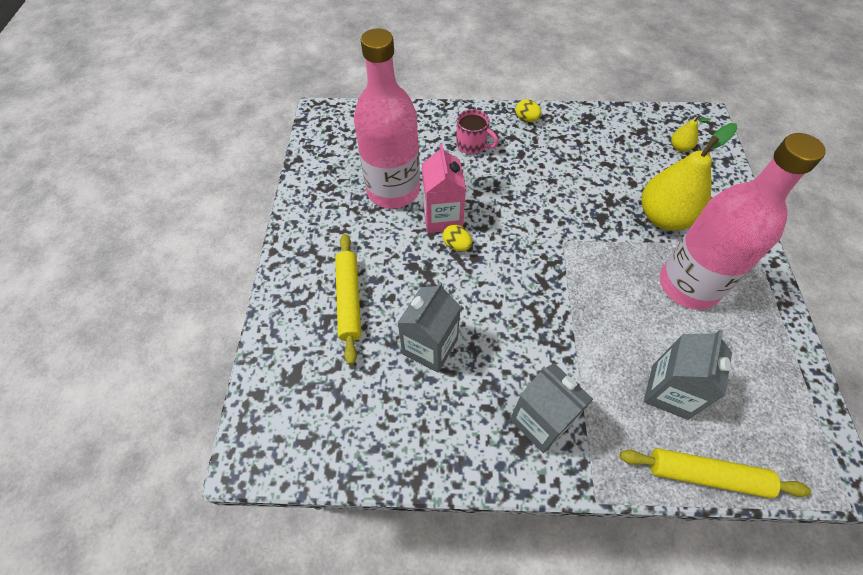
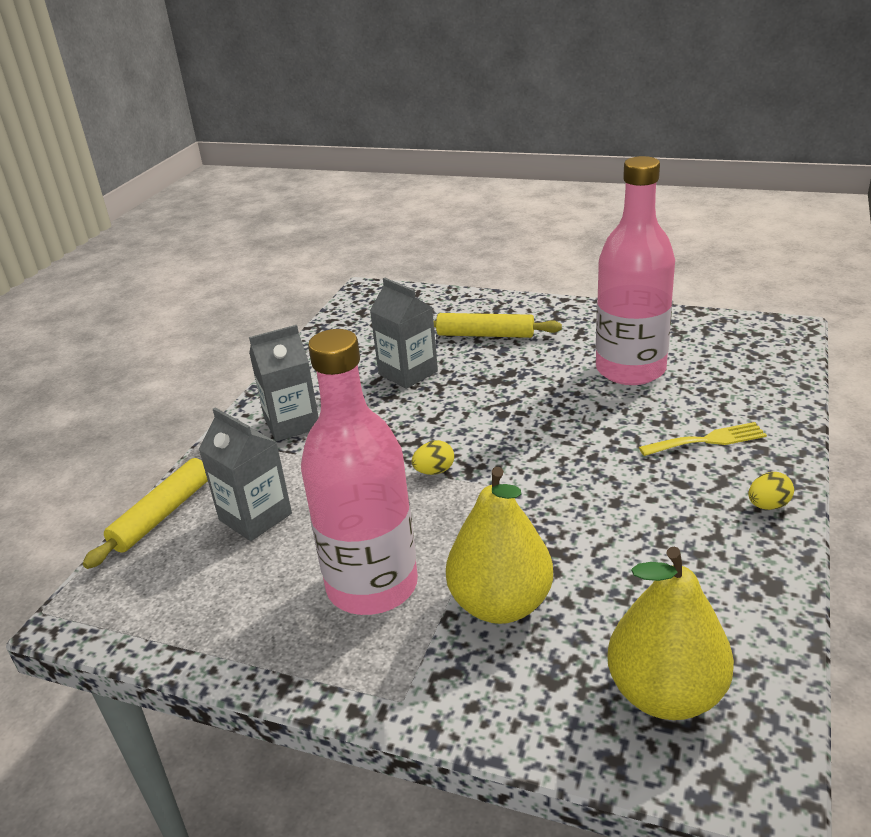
camera: 110 degrees right, 25 degrees down
(442, 217) = (574, 399): pink carton -> none
(456, 245) = (527, 403): yellow egg -> yellow egg (434, 471)
(472, 145) = (708, 440): pink mug -> yellow fork
(679, 147) = (665, 693): yellow pear -> yellow pear, size x2.29

